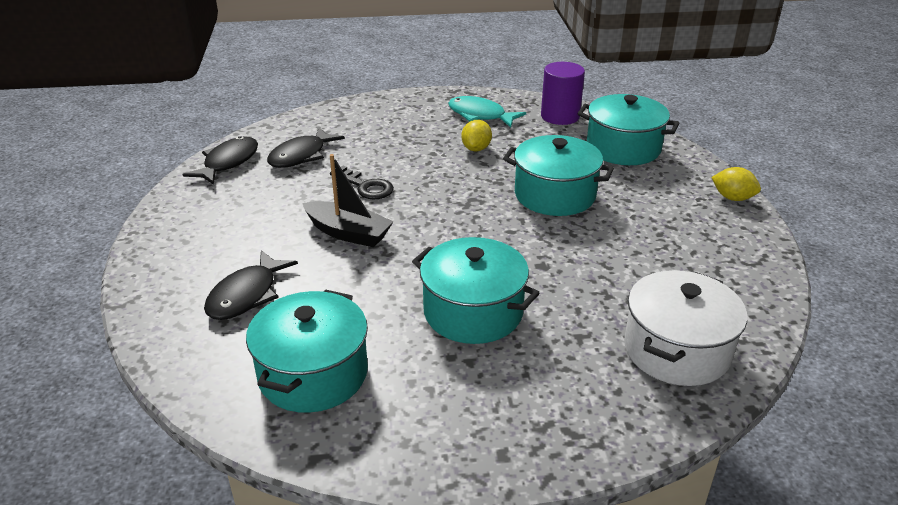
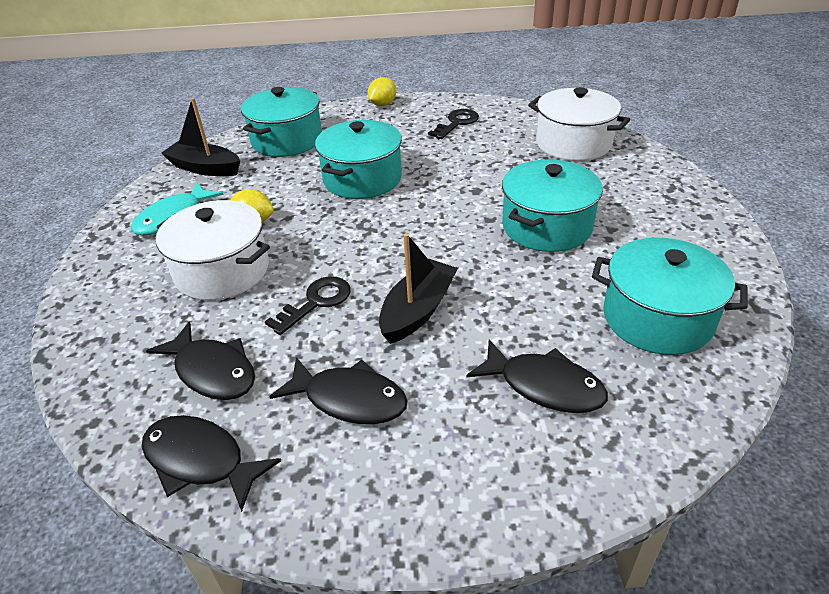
camera: 85 degrees left, 5 degrees up
(260, 208) = (349, 399): none -> black fish
(408, 144) = (222, 271): none -> white pot
(560, 116) = (205, 168): purple cylinder -> black boat
(702, 252) = (457, 123): none -> black key

